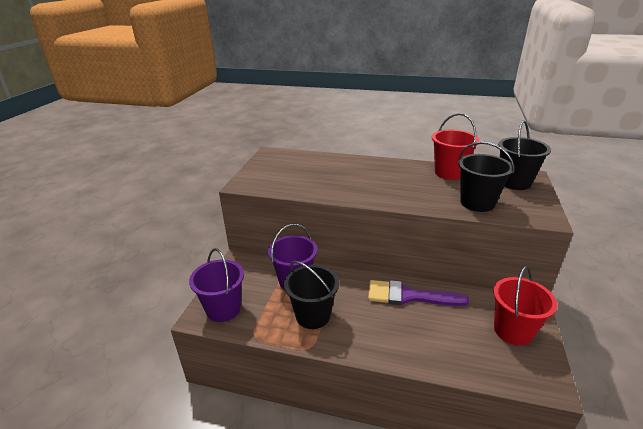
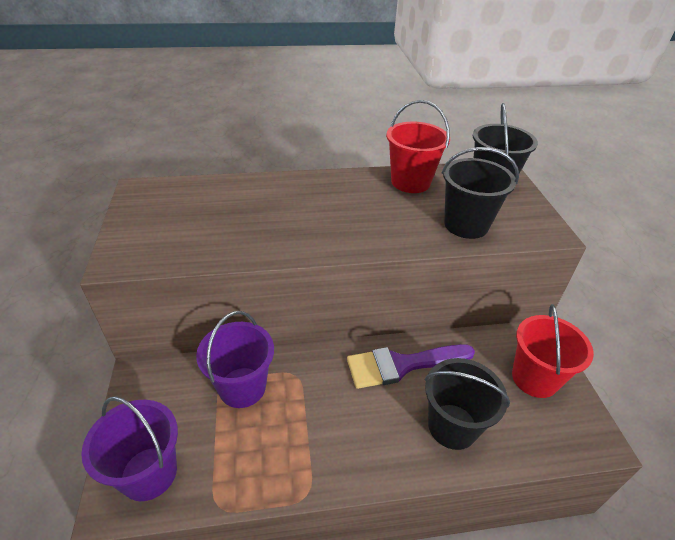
camera: 25 degrees left, 10 degrees up
(313, 315) = (291, 438): black bucket -> black bucket (452, 426)

